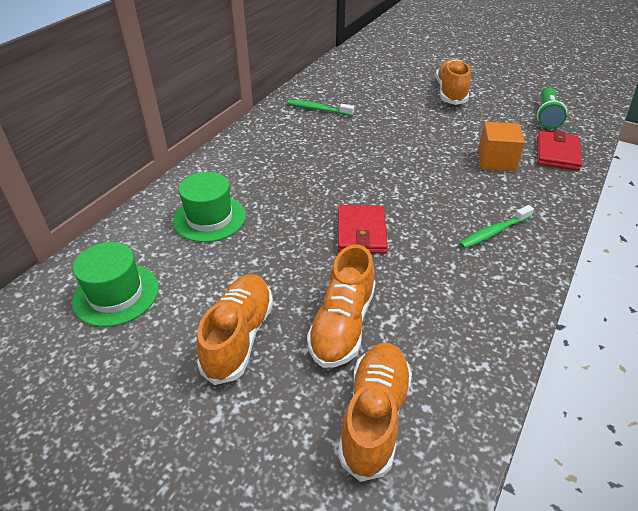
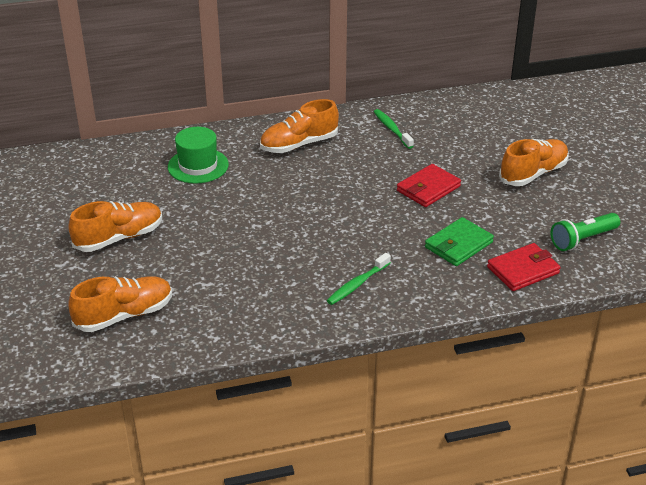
camera: 45 degrees right, 5 degrees down
(116, 294) = (93, 178): green hat -> none
(342, 324) = (177, 268): orange shoe -> orange shoe (299, 144)
(361, 232) = (271, 229): red wallet -> red wallet (428, 188)
(493, 232) = (357, 284): green toothbrush -> green toothbrush turned 60 degrees counterclockwise
(496, 161) = (458, 245): orange cube -> green wallet

